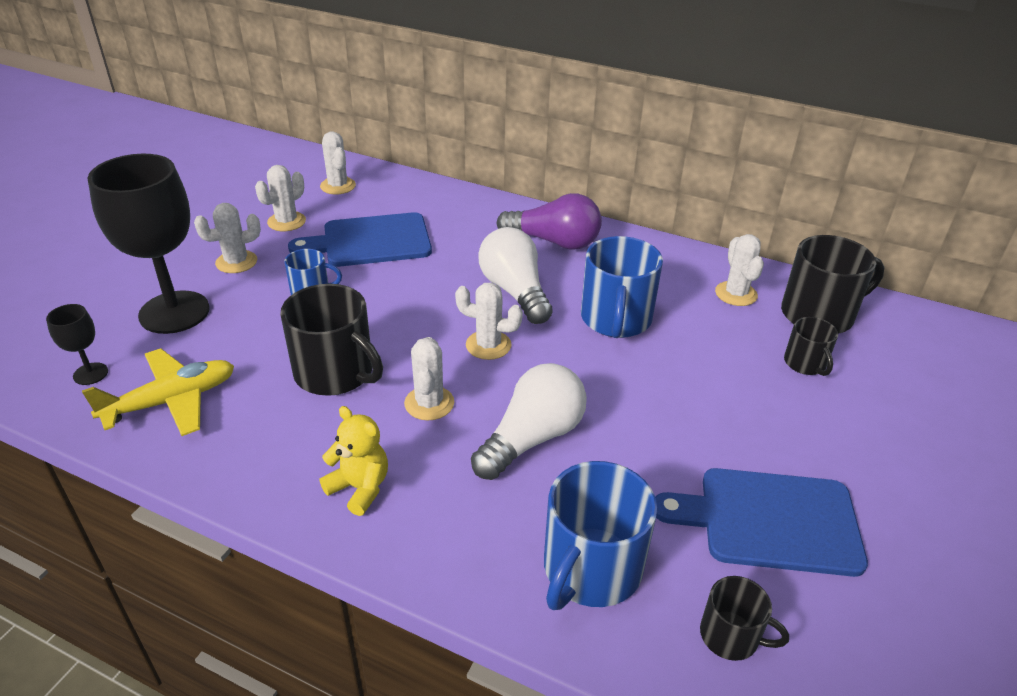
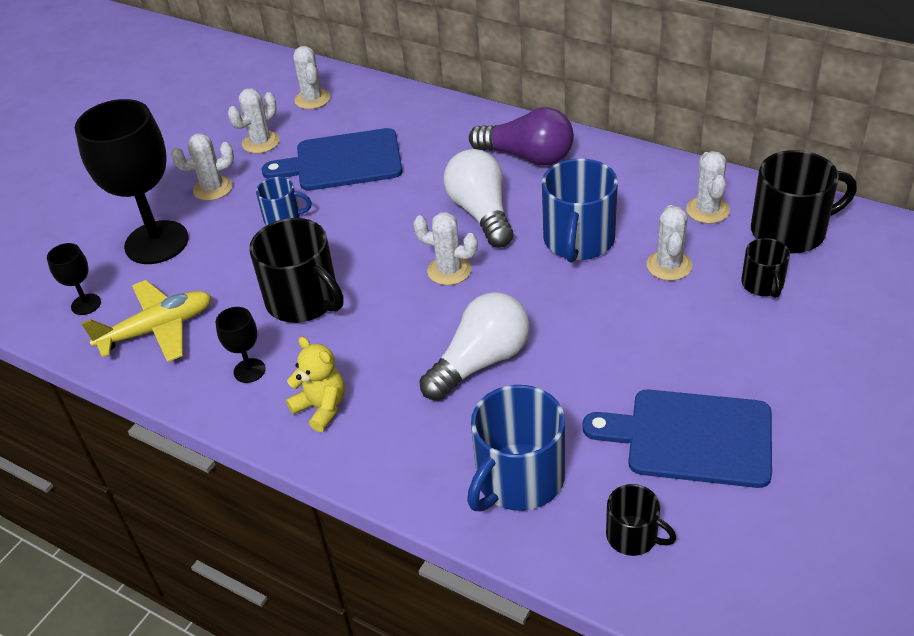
camera: 10 degrees right, 5 degrees up
(276, 446) = (249, 370): none -> black goblet
(429, 403) = (388, 329): white cactus -> white cactus (669, 265)

